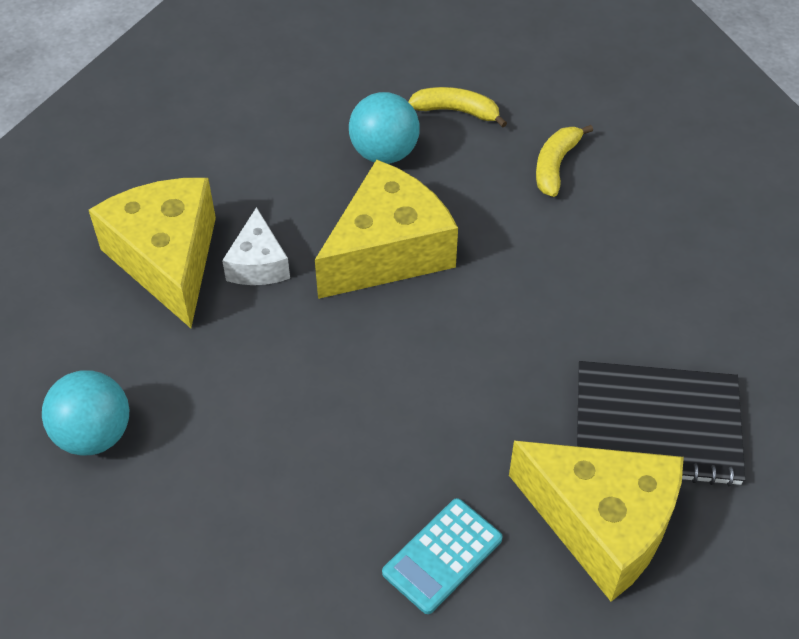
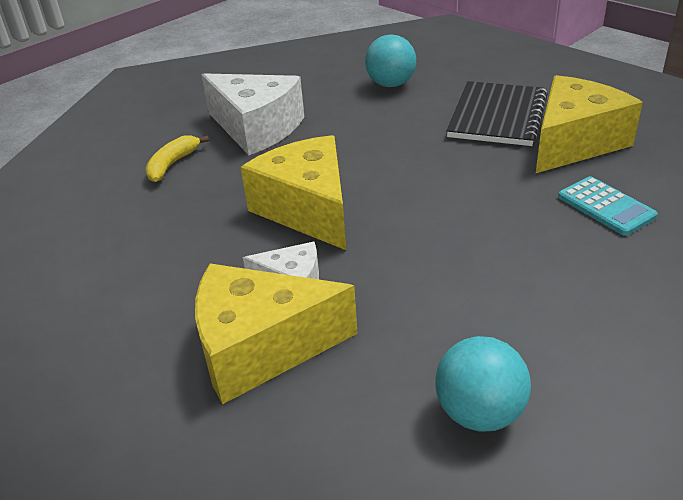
camera: 75 degrees left, 15 degrees down
(384, 153) = (196, 203): turquoise ball -> turquoise ball (391, 84)
(555, 165) = (256, 128): yellow banana -> white cheese

